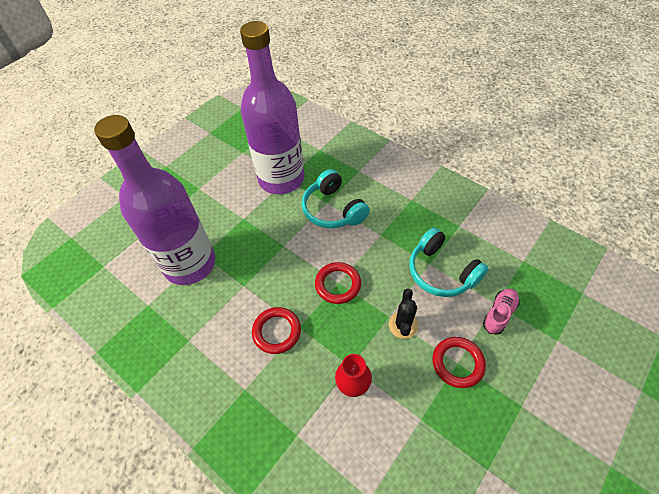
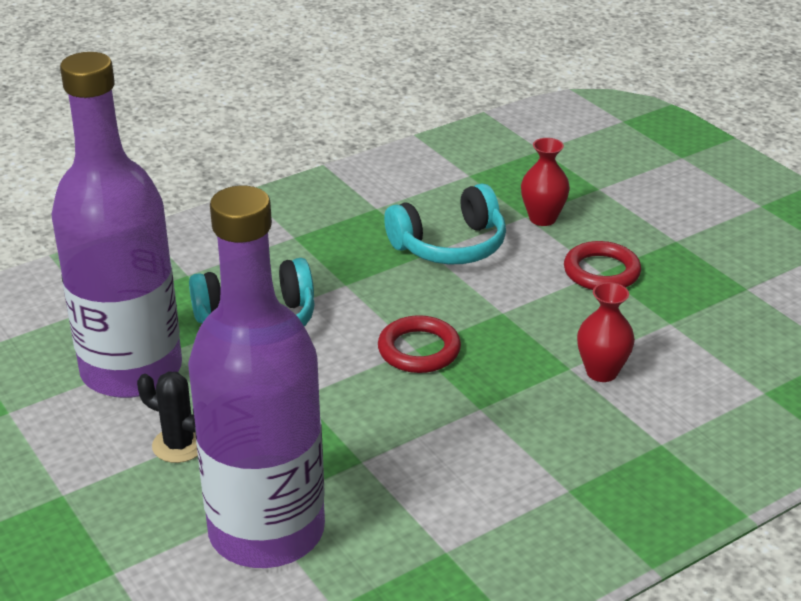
camera: 75 degrees left, 20 degrees down
(277, 331) = (477, 435): red ring -> none
(403, 325) = (523, 303): black cactus -> black cactus (179, 445)
(499, 314) = (542, 218): pink shoe -> red vase

